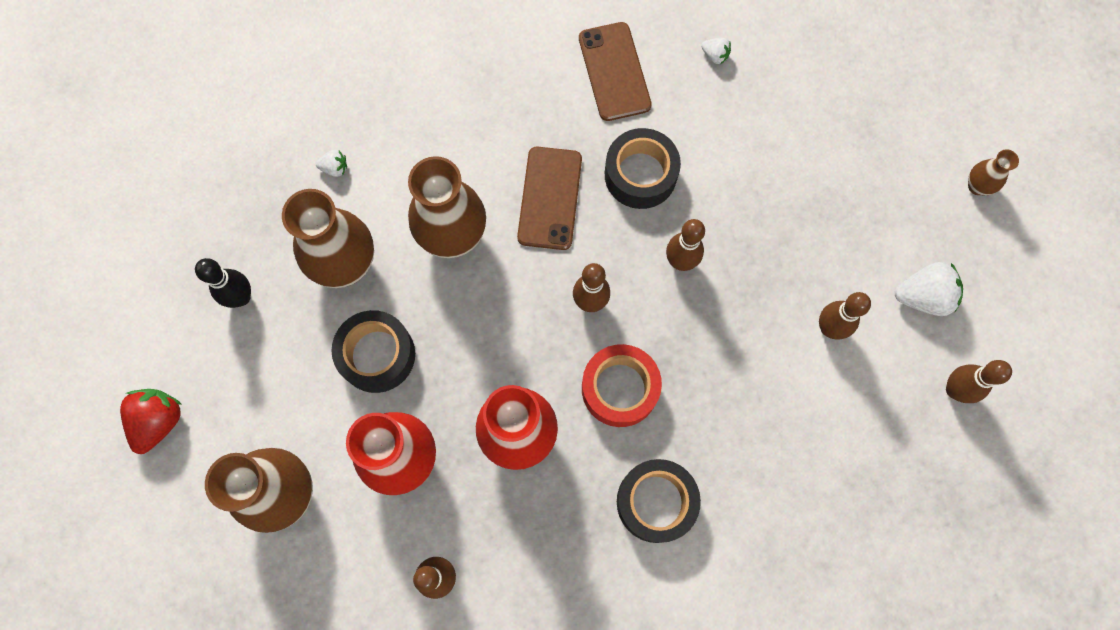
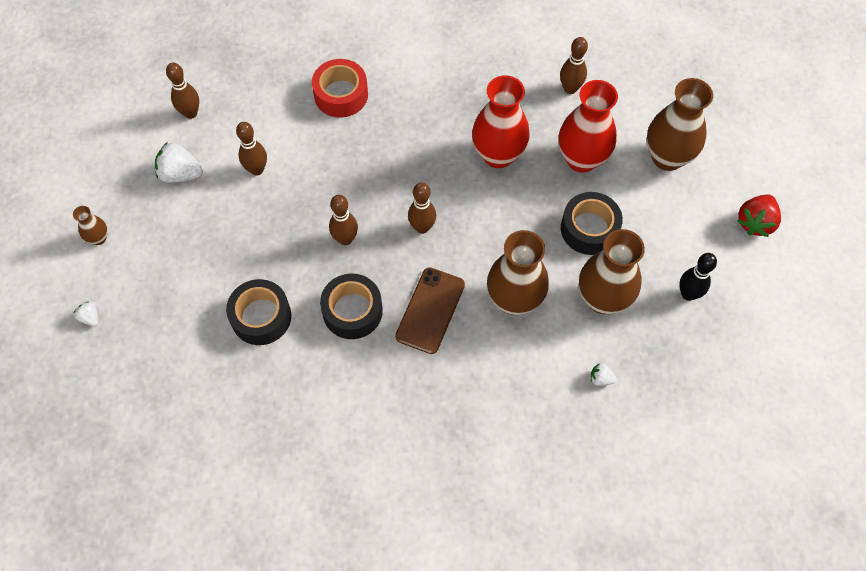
camera: 165 degrees left, 10 degrees down
(614, 72) = (344, 403): brown phone -> none
(619, 388) = (419, 166): red tape -> red tape (341, 94)
(656, 502) = (417, 96): black tape -> black tape (261, 317)
(715, 55) = (253, 396): white strawberry -> white strawberry (90, 317)

